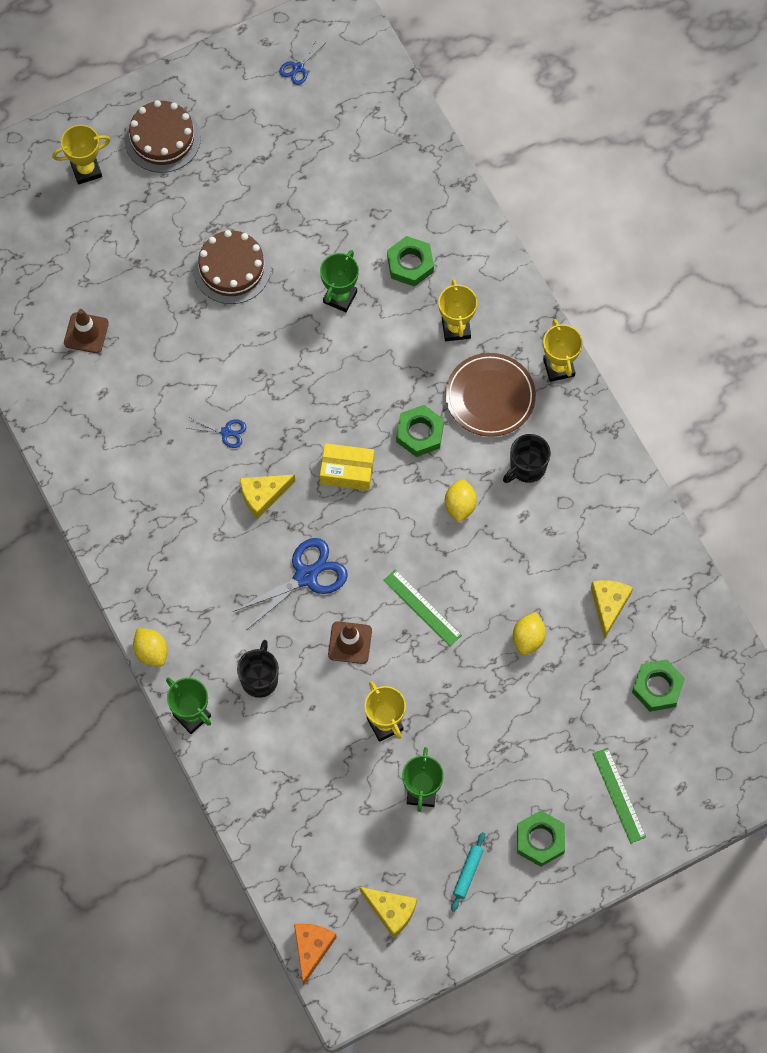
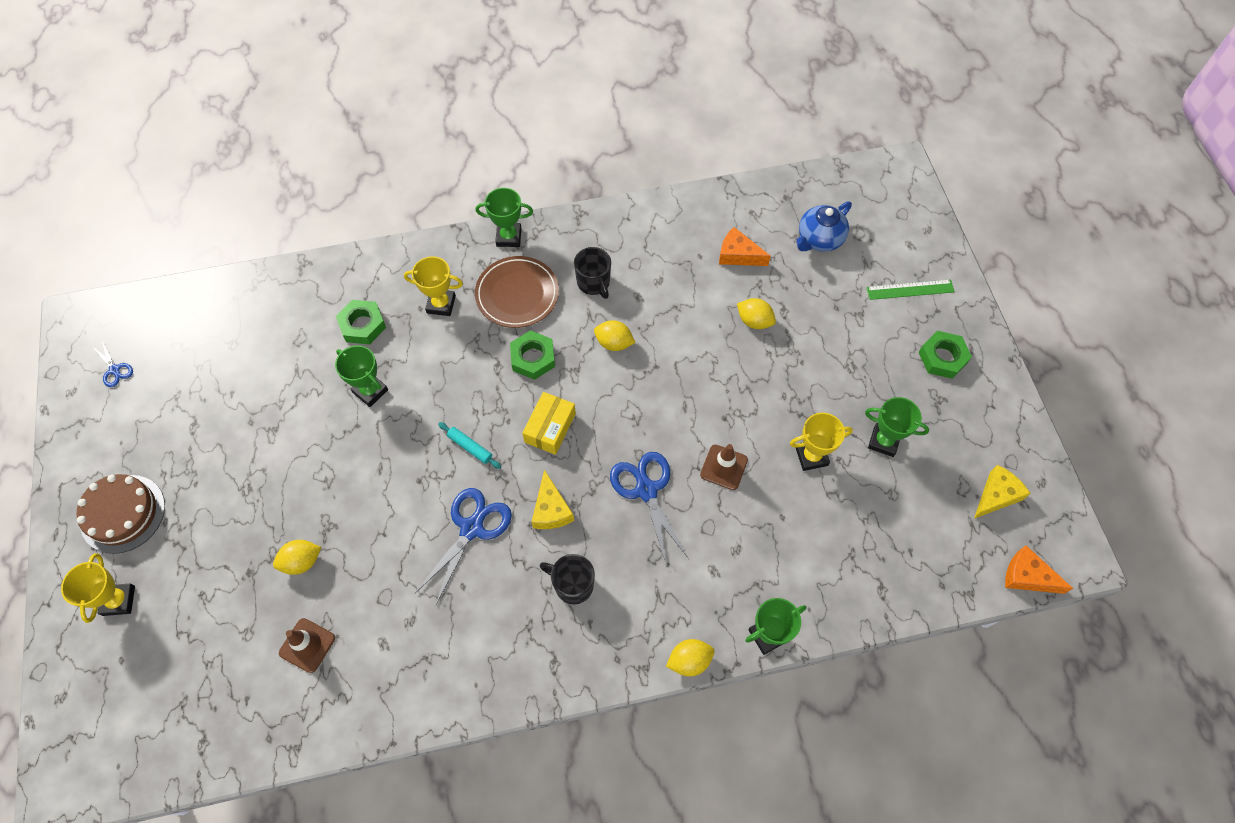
camera: 75 degrees left, 5 degrees down
(157, 300) = (302, 561): none -> yellow lemon
(226, 432) = (472, 528): blue scissors -> blue scissors, size x1.95
(232, 268) = (298, 481): brown cake -> none
(259, 678) = (742, 559): black mug -> black mug (572, 585)
(422, 608) = (704, 397): green ruler -> none
(468, 873) = (966, 422): turquoise rolling pin -> turquoise rolling pin (470, 447)
(558, 367) = (509, 237): yellow trophy -> green trophy
(609, 605) = (738, 255): yellow cheese -> orange cheese
(657, 687) = (819, 239): green nut -> blue teapot

